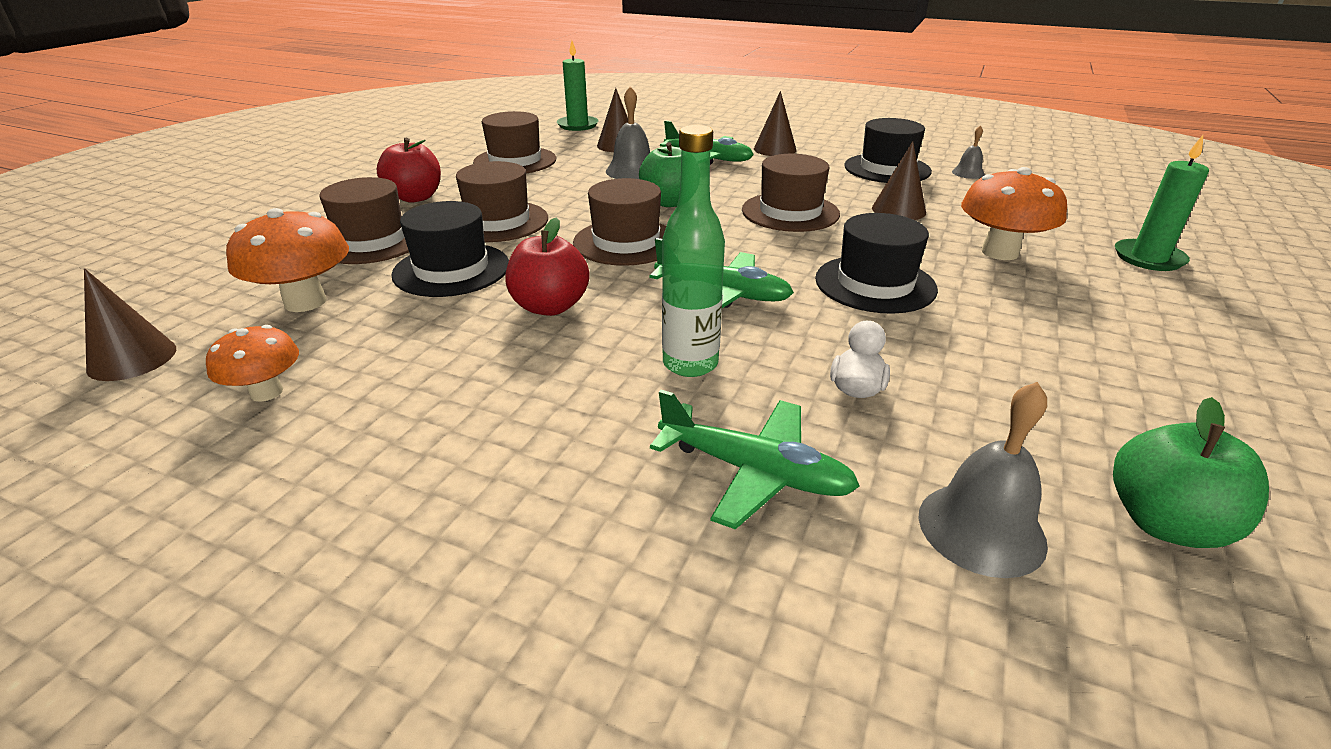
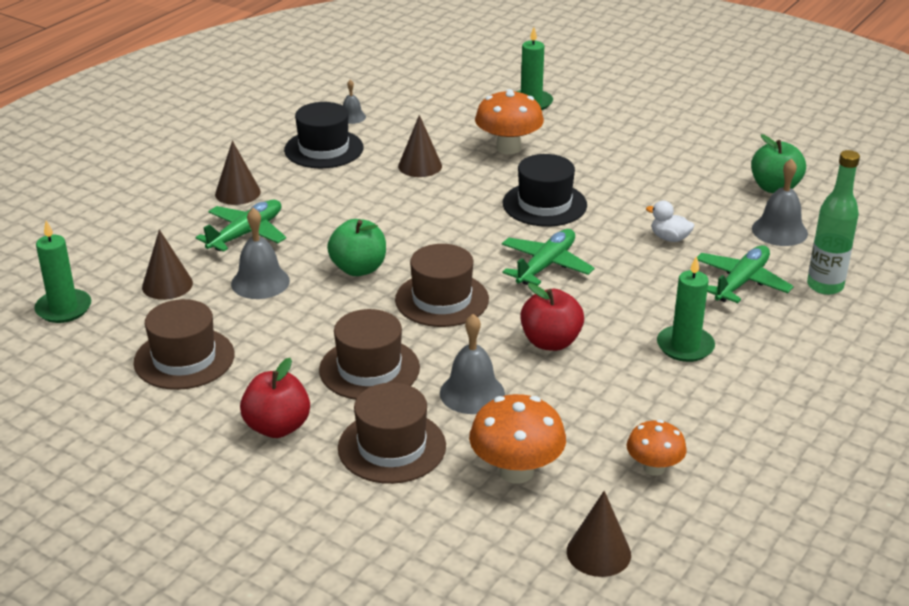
camera: 80 degrees left, 0 degrees up
(451, 270) = (472, 393): black hat -> grey bell
(547, 412) = (685, 346): none -> green candle
(690, 364) = (637, 290): green bottle -> green bottle (825, 286)
(790, 212) = (406, 213): brown hat -> none

